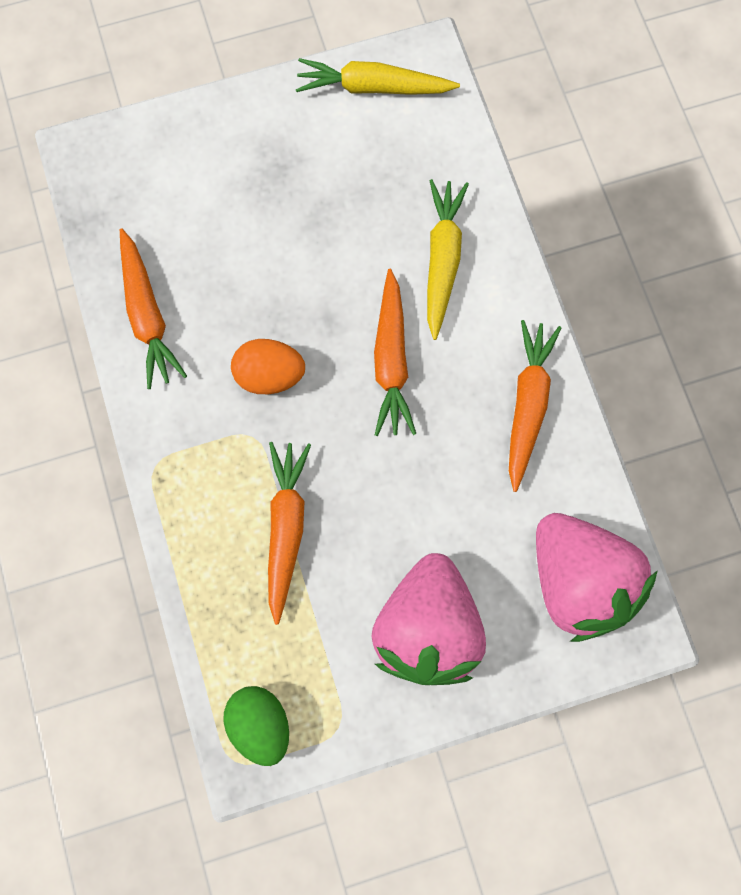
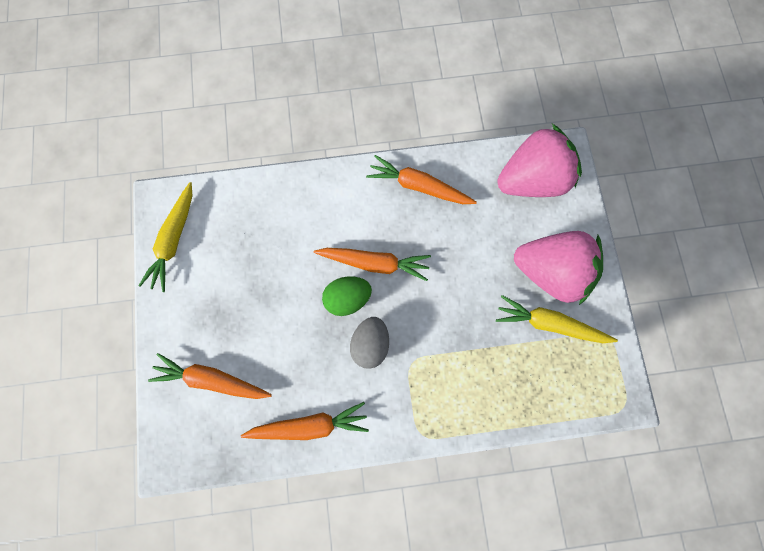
camera: 80 degrees left, 0 degrees up
(260, 724) = (602, 386): green egg -> green egg (347, 299)
(270, 375) = (370, 344): orange egg -> grey egg
(286, 529) = (478, 350): orange carrot -> orange carrot (212, 380)
(442, 261) = (312, 219): yellow carrot -> yellow carrot (550, 324)

